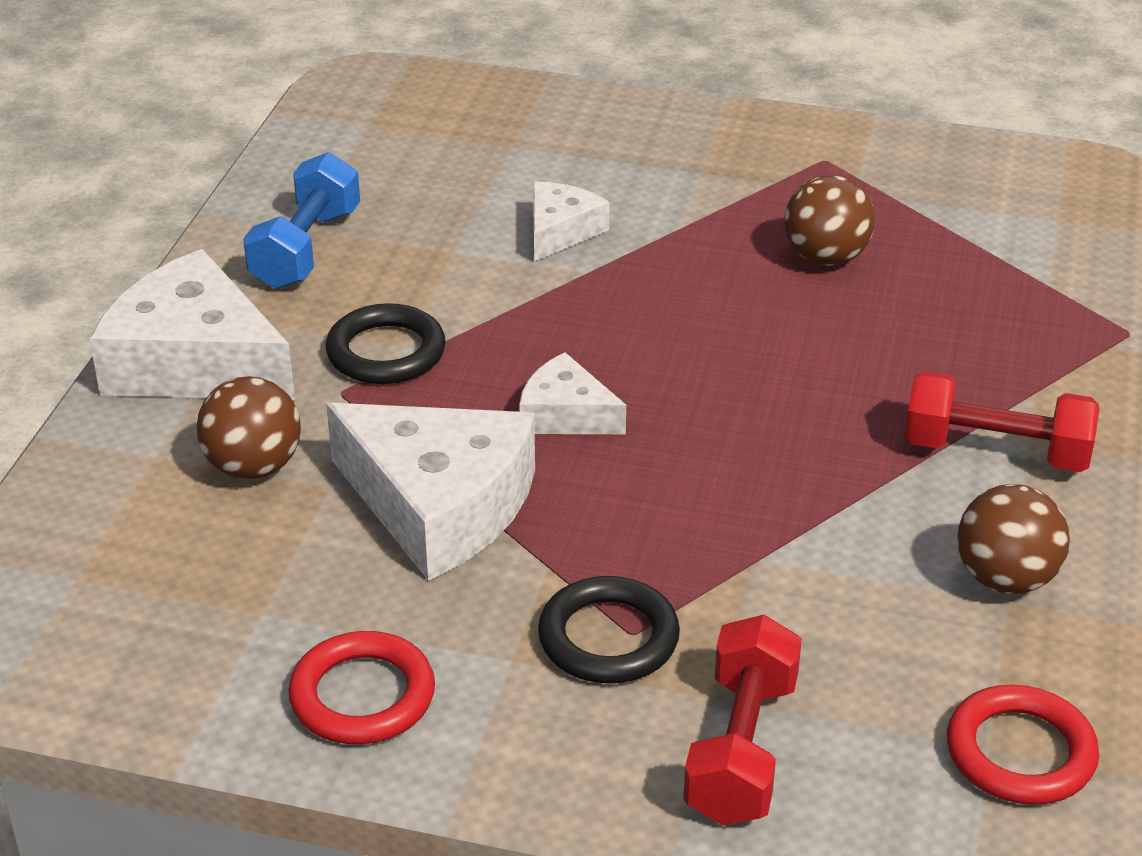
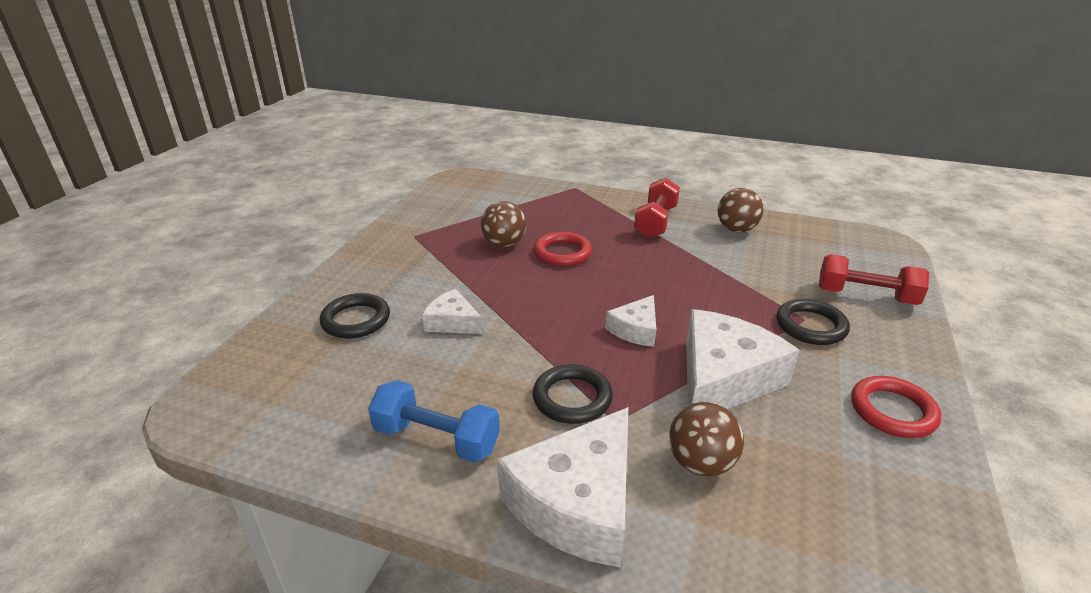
camera: 85 degrees left, 5 degrees down
(553, 149) = (356, 320): none -> black ring
(1020, 752) = (834, 238): red ring -> red ring (562, 253)

